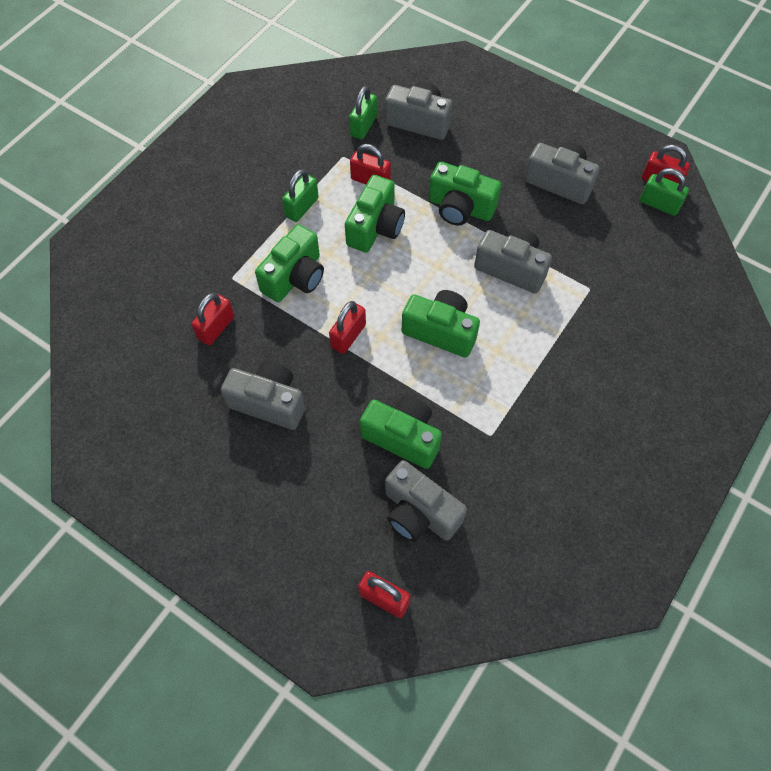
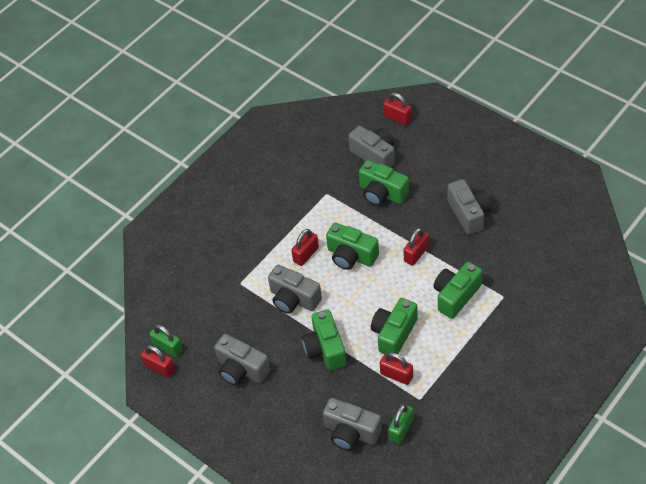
camera: 170 degrees left, 10 degrees down
(216, 328) = (510, 261): red padlock -> red padlock (306, 254)
(269, 402) = (469, 213): grey camera -> grey camera turned 135 degrees counterclockwise
(302, 207) = (453, 352): green padlock -> none
(460, 208) = (325, 348): green camera -> green camera turned 135 degrees counterclockwise

